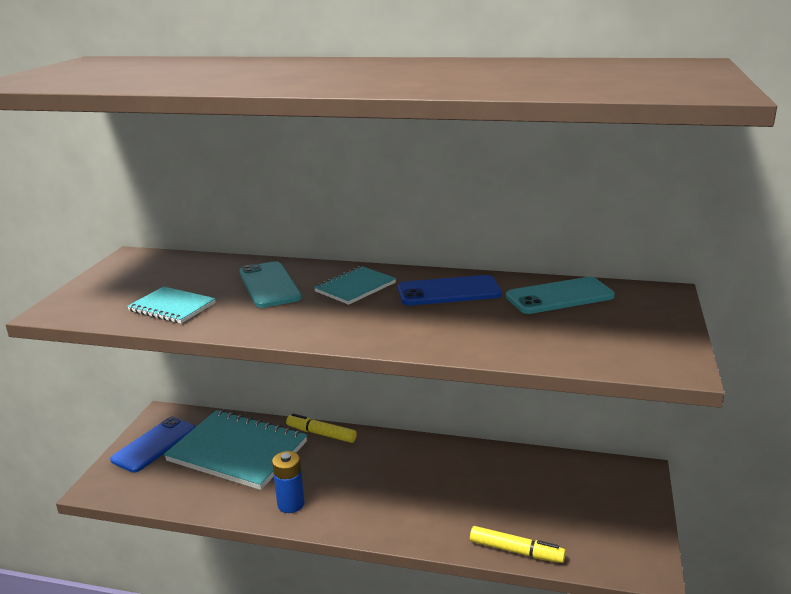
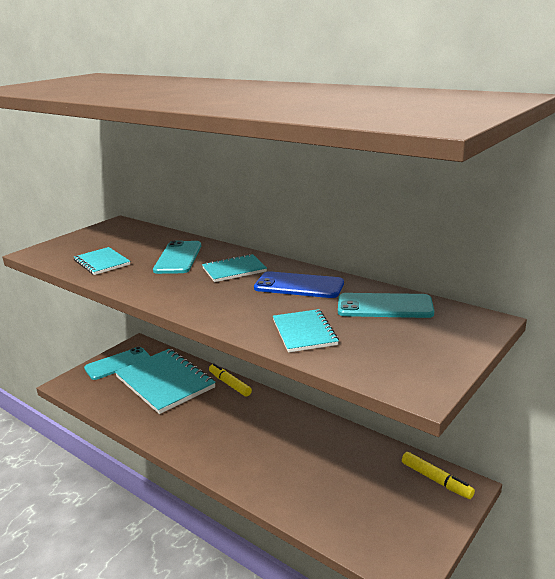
camera: 25 degrees right, 0 degrees up
(154, 444) = (118, 364): blue phone -> turquoise phone
(291, 504) = (171, 430): blue battery -> none
(510, 338) = (304, 332): none -> turquoise notebook
(516, 551) = (307, 519): yellow marker -> yellow marker (436, 480)

